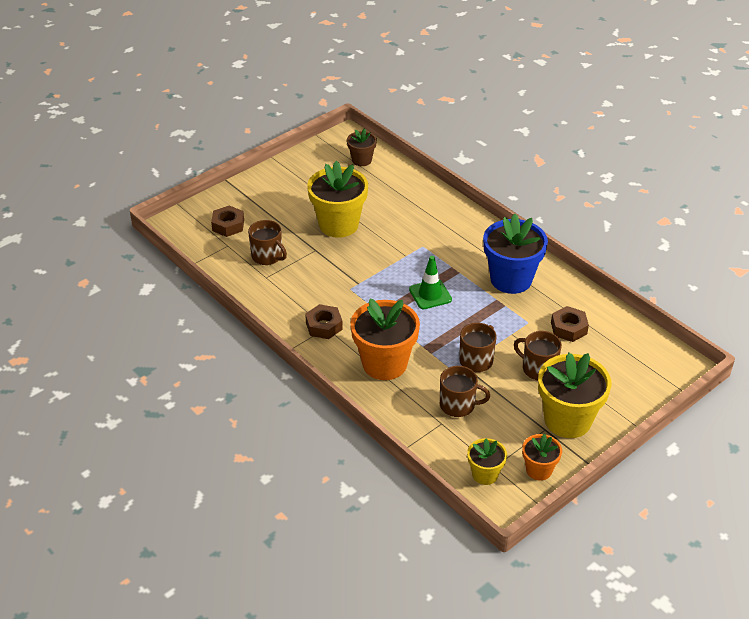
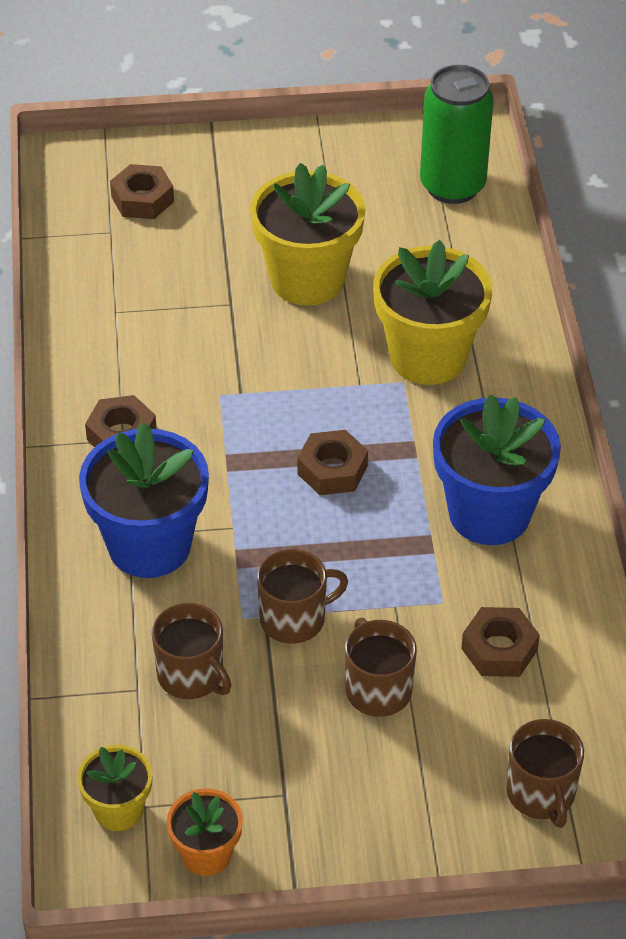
camera: 35 degrees right, 5 degrees up
(267, 256) = (150, 279): brown mug -> brown mug (541, 794)
(361, 160) = (452, 186): brown flower pot -> green can
(384, 364) = (149, 545): orange flower pot -> blue flower pot
(430, 294) = (332, 470): green traffic cone -> brown nut
(567, 420) = (336, 801): yellow flower pot -> yellow flower pot (428, 357)

